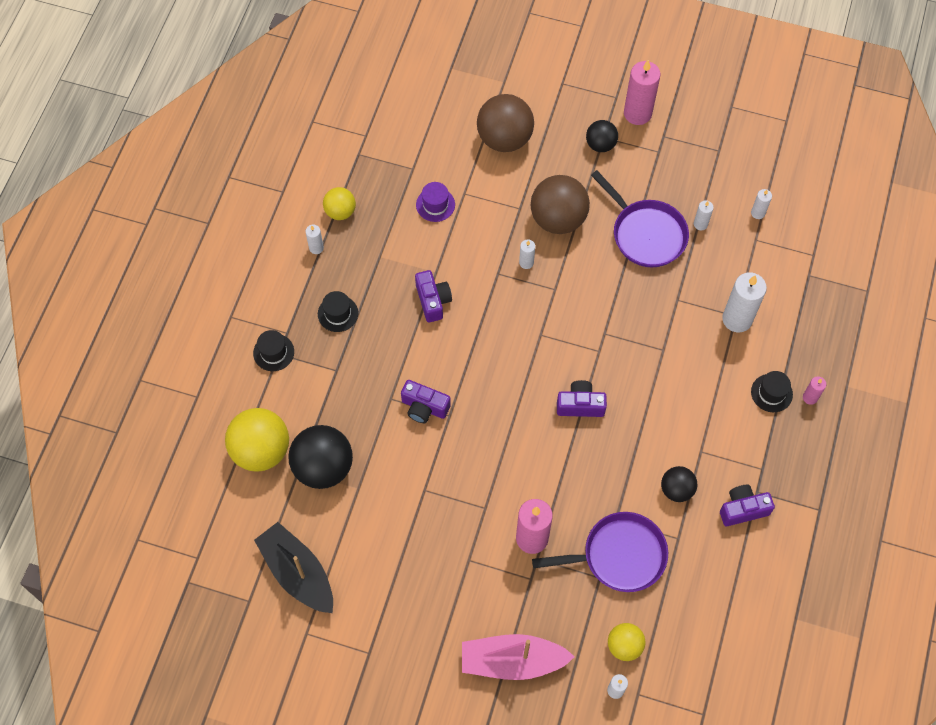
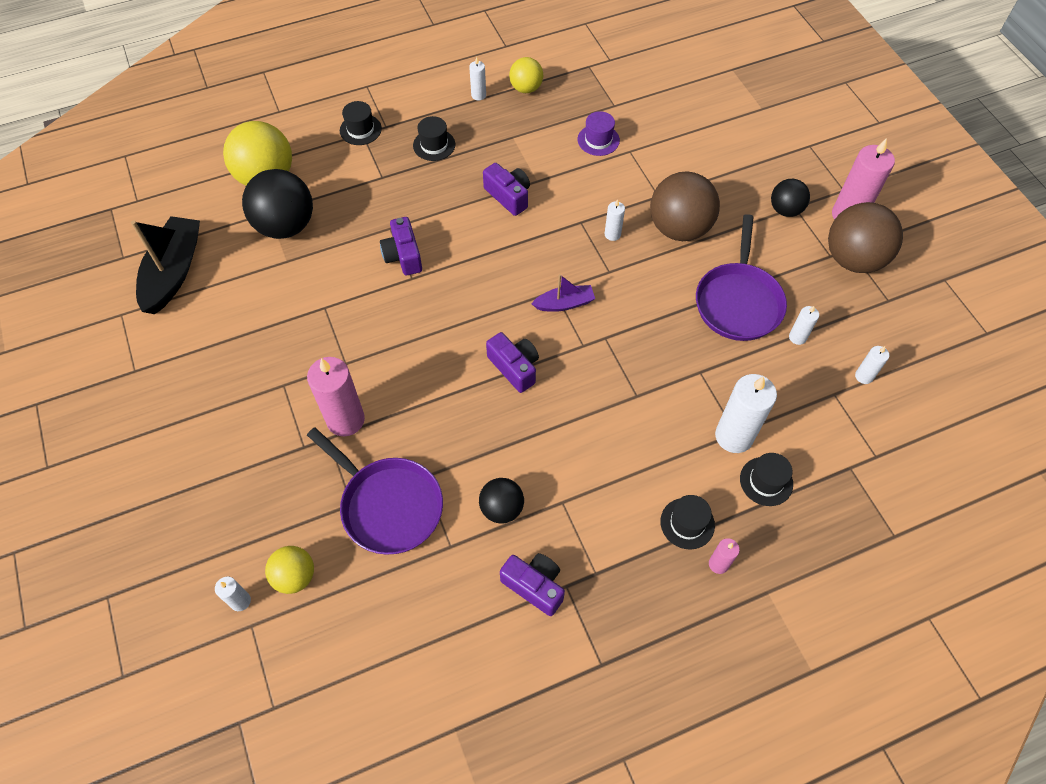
camera: 50 degrees right, 5 degrees down
(433, 301) = (508, 196): purple camera -> purple camera turned 75 degrees counterclockwise
(504, 138) = (711, 143): brown ball -> brown ball (853, 259)
(512, 661) = (207, 488): pink boat -> none
(556, 336) = (564, 303): none -> purple boat
(780, 327) = (766, 481): none -> black hat

